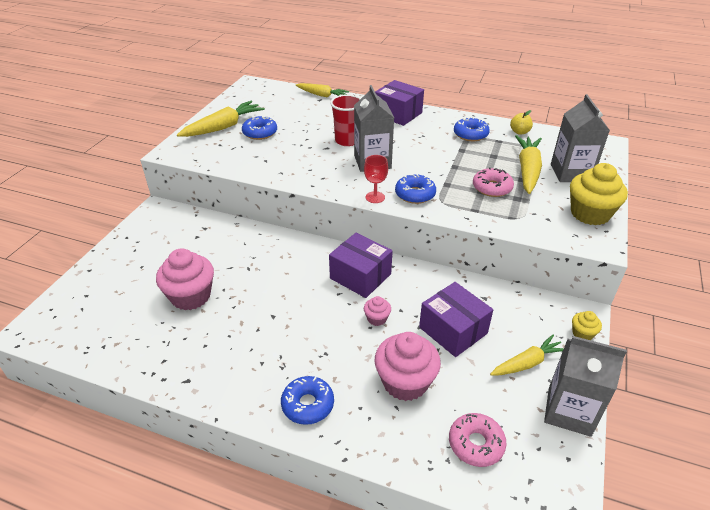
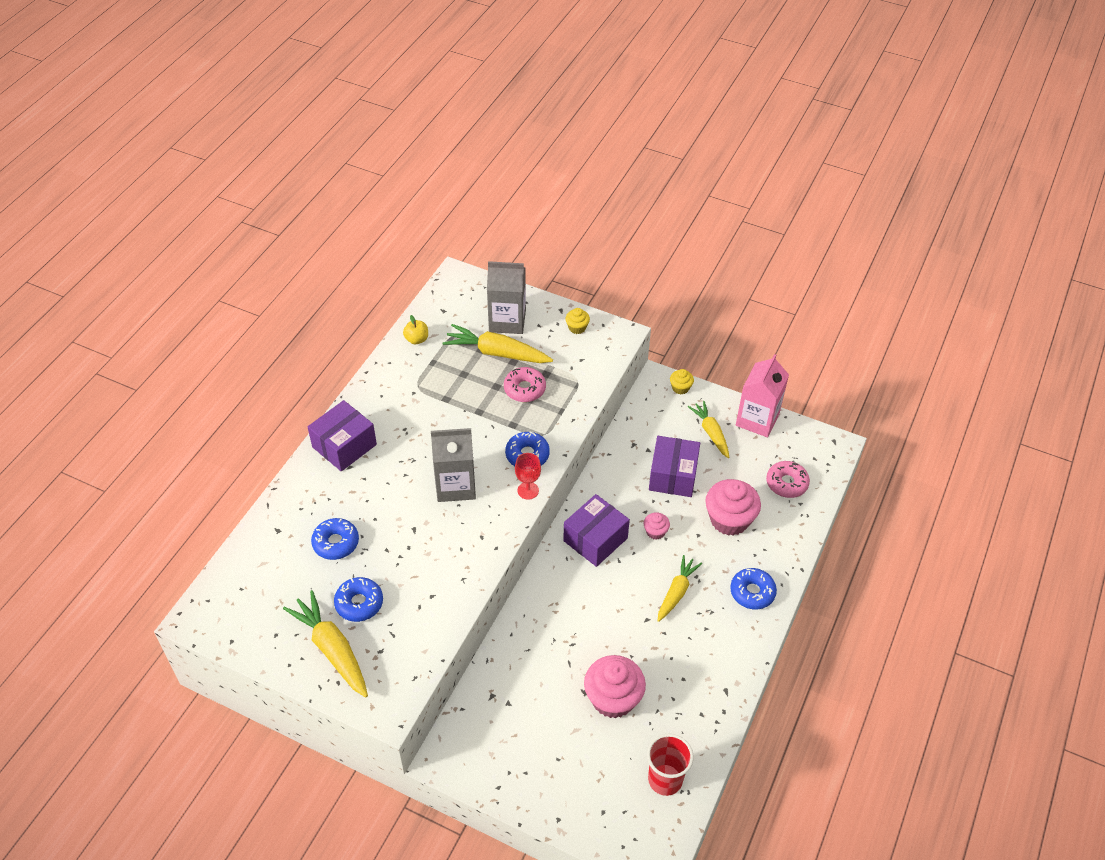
camera: 85 degrees left, 10 degrees up
(322, 95) = (265, 526): yellow carrot -> yellow carrot (676, 592)
(347, 141) = (401, 506): red cup -> red cup (665, 780)
(453, 330) = (673, 476): purple box -> purple box turned 45 degrees counterclockwise
(470, 134) = (413, 384): blue donut -> blue donut (336, 543)
(569, 411) = (757, 419): grey carton -> pink carton
(590, 214) = (577, 328): yellow cupcake -> yellow cupcake, size x0.48

